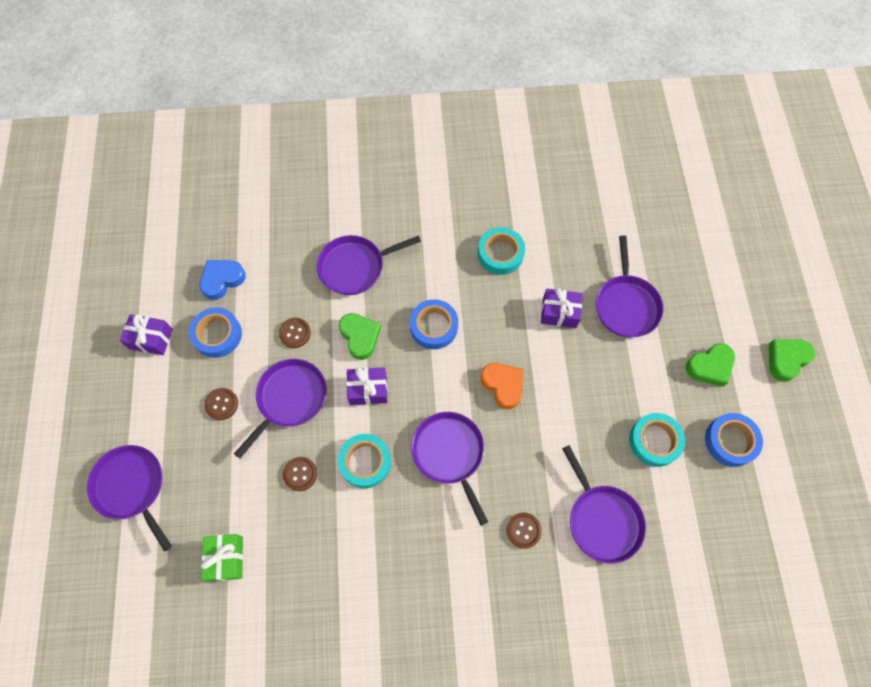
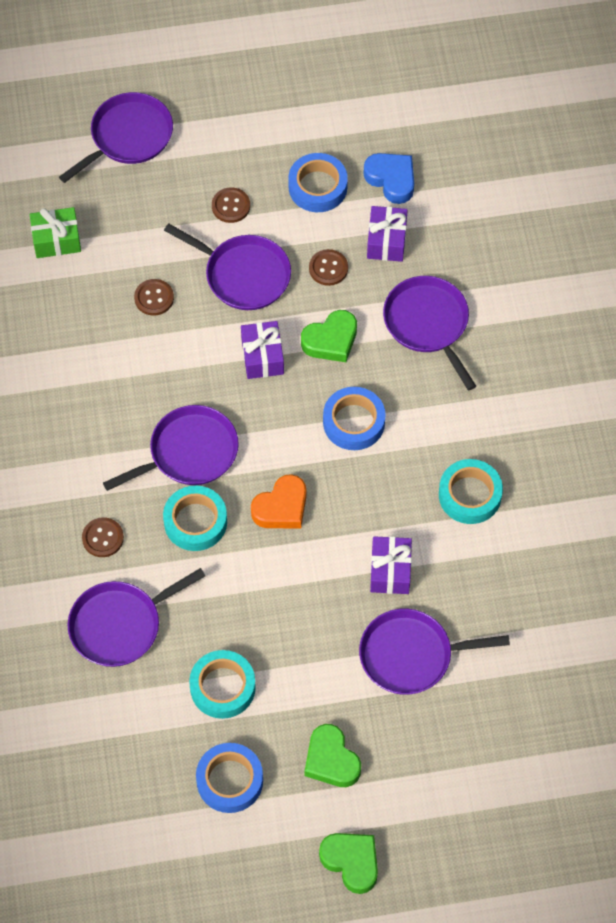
camera: 85 degrees right, 5 degrees down
(151, 339) = (305, 120): purple gift -> purple gift (386, 241)
(365, 462) = (172, 363): turquoise tape -> turquoise tape (195, 522)

